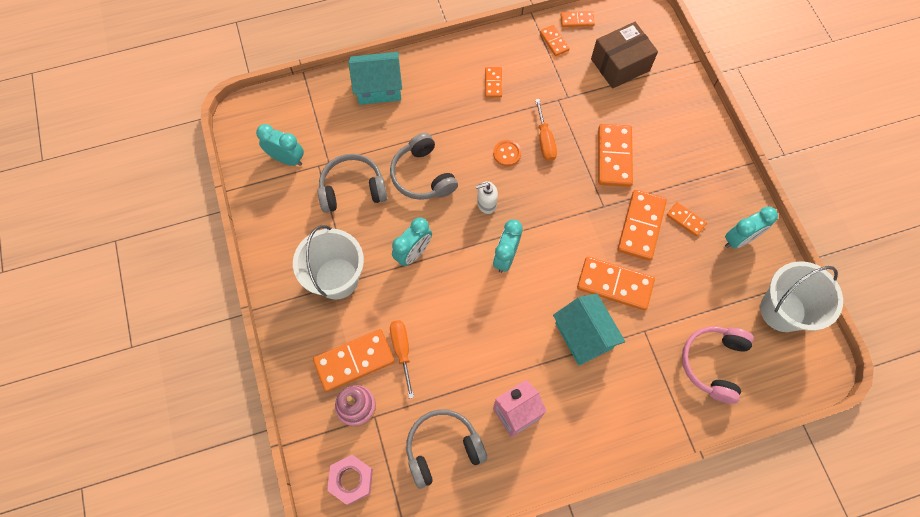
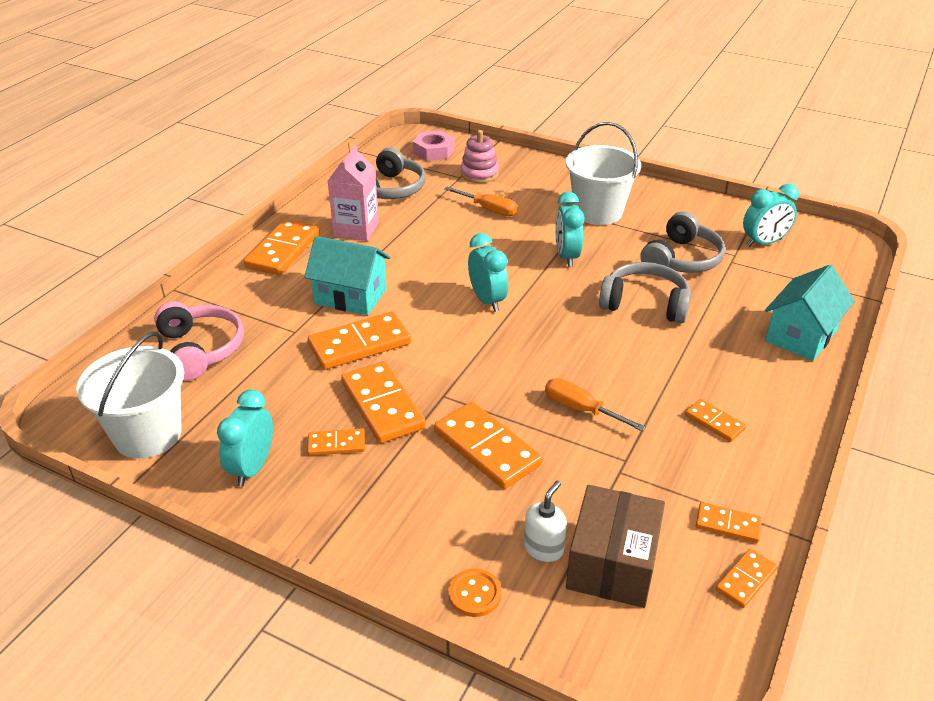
camera: 135 degrees right, 30 degrees down
(354, 361) = (514, 188): orange domino -> orange domino (283, 251)
(486, 204) = (558, 322): white soap dispenser -> white soap dispenser (543, 548)
(507, 153) = (600, 371): orange button -> orange button (474, 594)

